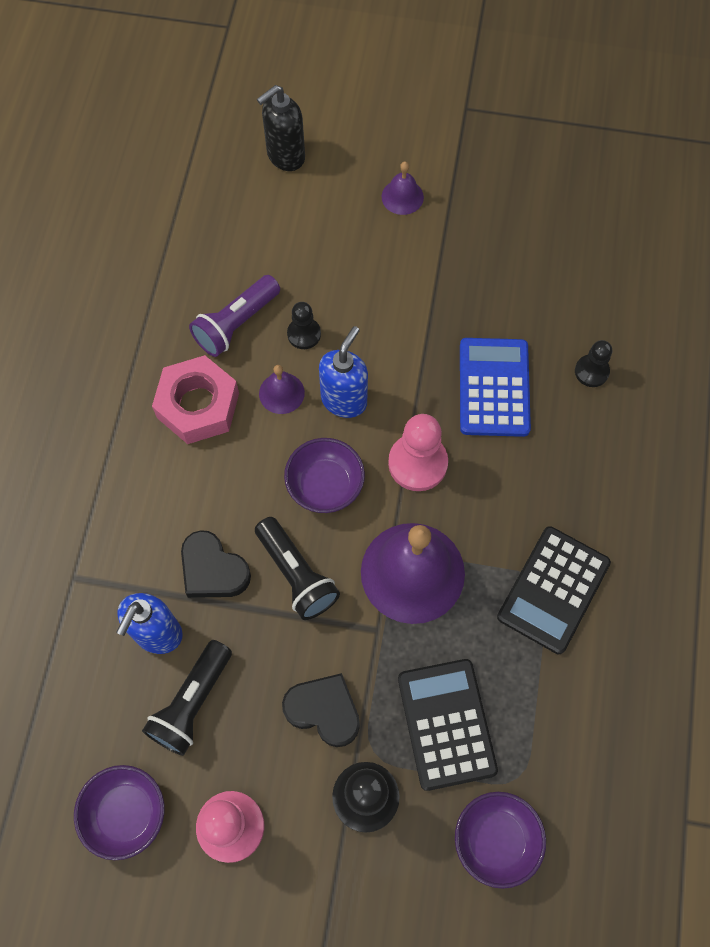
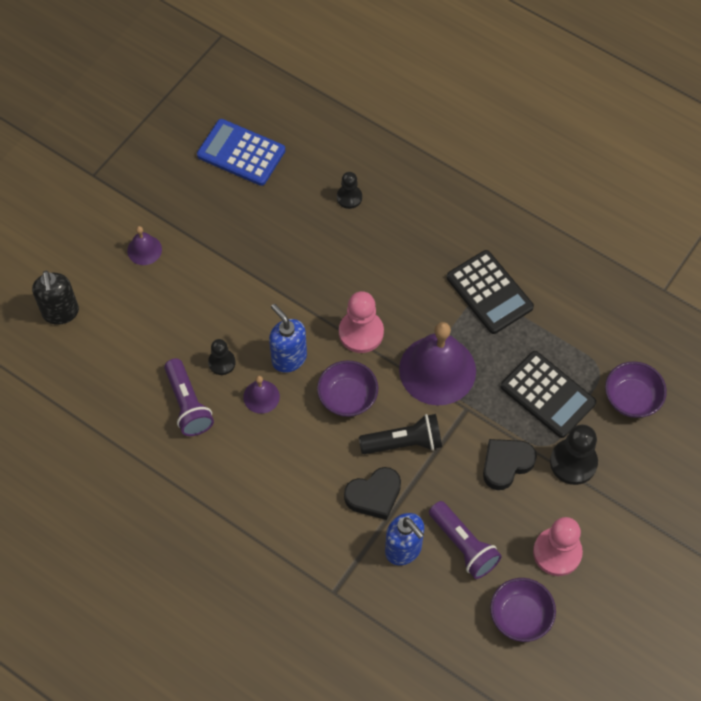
camera: 65 degrees left, 5 degrees down
(192, 703) = (463, 545): black flashlight -> purple flashlight
(198, 405) = (241, 456): pink nut -> none
(446, 724) = (547, 394): black calculator -> black calculator turned 150 degrees counterclockwise
(493, 387) = (329, 261): blue calculator -> blue calculator (241, 153)

